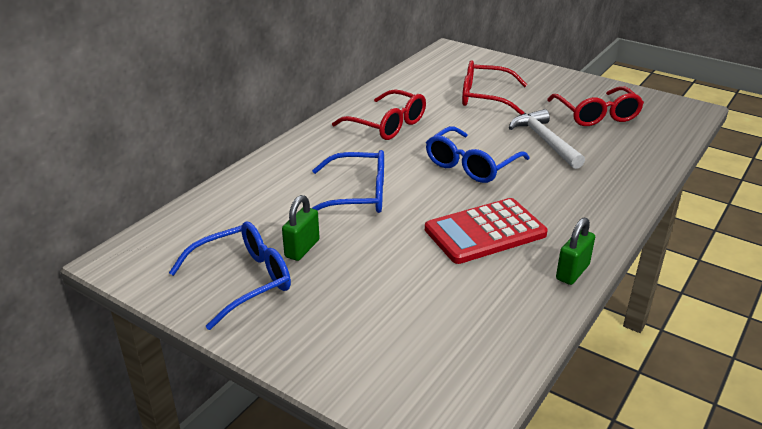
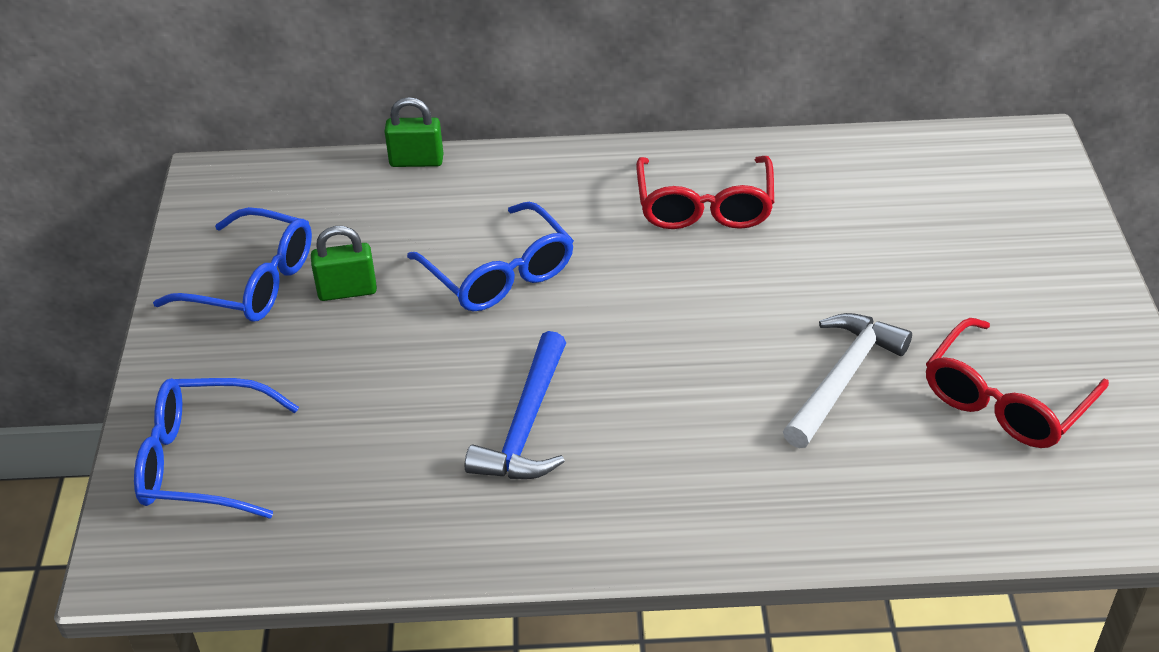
camera: 55 degrees right, 10 degrees up
(471, 165) = (683, 335): blue glasses -> blue glasses (202, 461)
(484, 97) = (908, 255): red glasses -> none
(485, 232) = (526, 425): red calculator -> blue hammer
(572, 272) = (510, 547): green padlock -> green padlock (416, 161)

